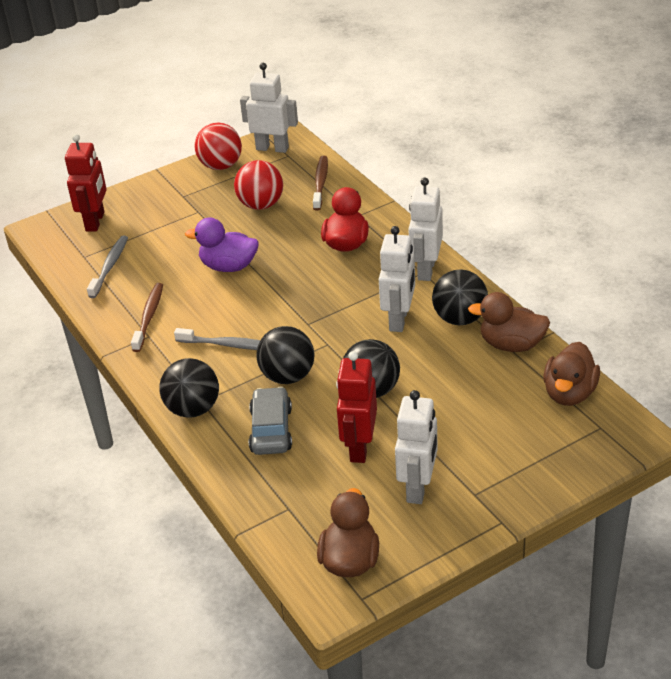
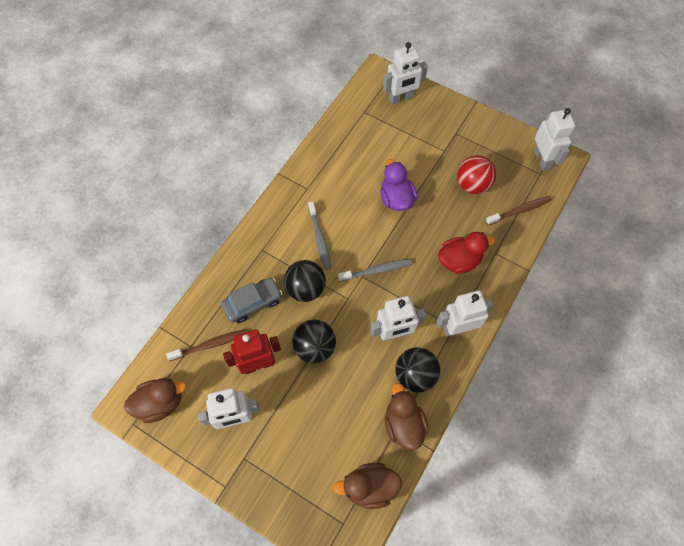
camera: 60 degrees right, 25 degrees up
(95, 221) = (401, 98): red robot -> white robot
(109, 267) = (361, 131): grey toothbrush -> grey toothbrush (376, 270)
(149, 317) = (324, 179): brown toothbrush -> brown toothbrush (210, 345)
(193, 409) = (253, 248): black ball -> none
(221, 166) = (502, 138): red ball -> none

